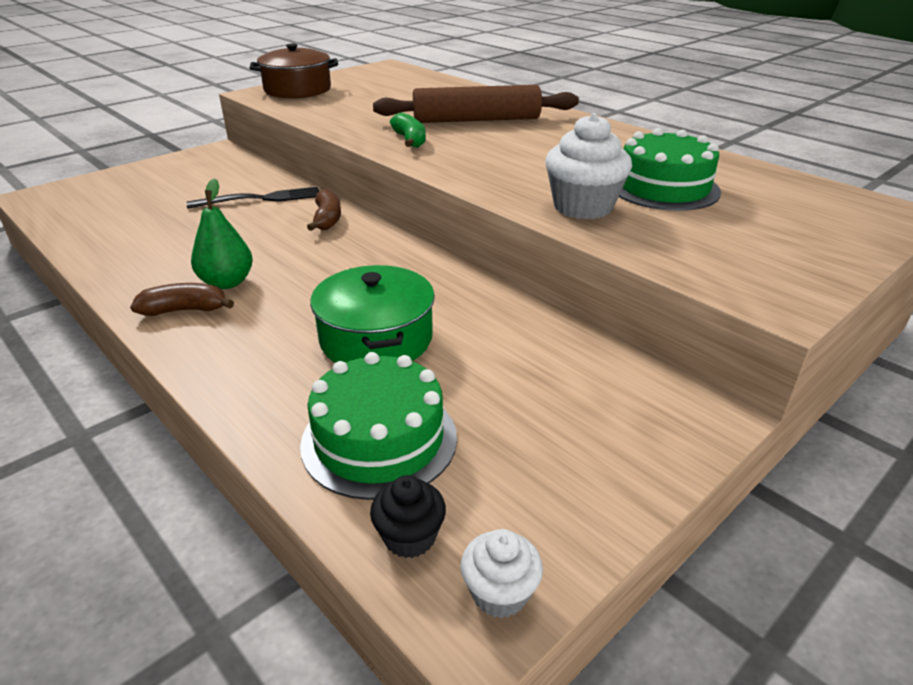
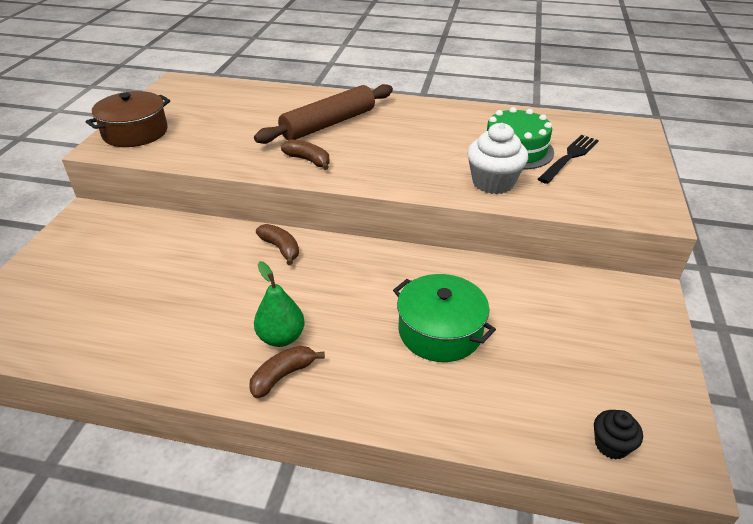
camera: 35 degrees left, 5 degrees up
(261, 199) = (200, 249): black fork -> black fork (569, 157)
(379, 440) = (528, 398): green cake -> none
(410, 140) = (308, 160): green banana -> brown banana
(499, 593) = (679, 446): white cupcake -> none

